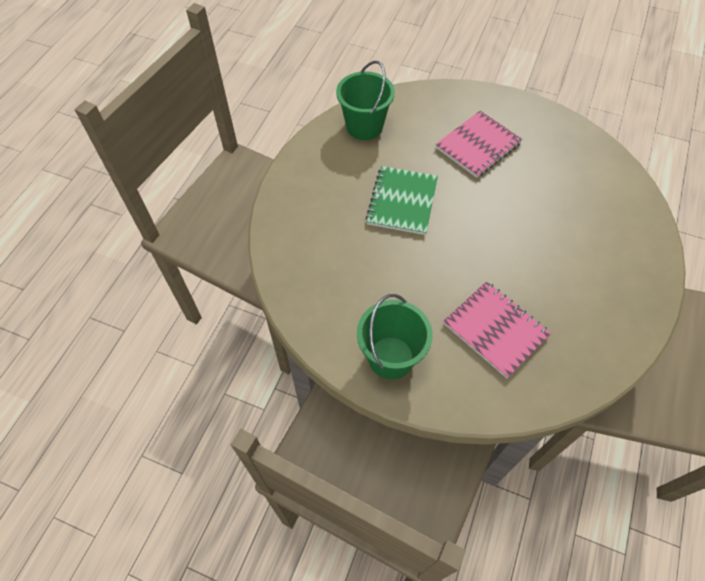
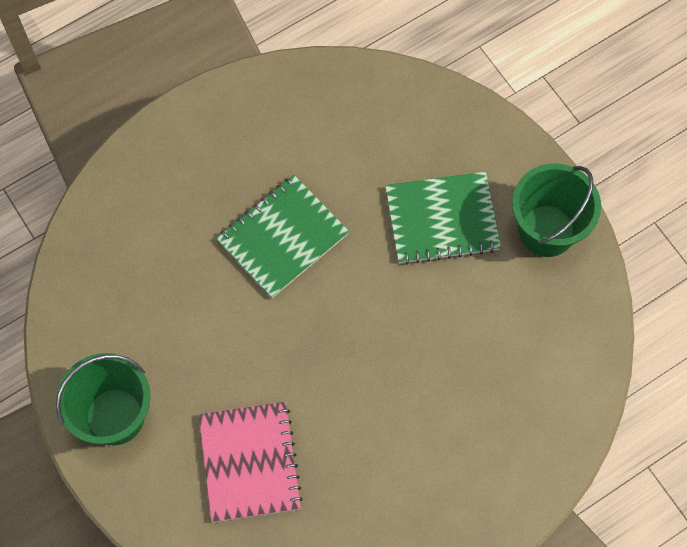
camera: 35 degrees right, 10 degrees up
(364, 126) = (325, 102): green bucket -> green bucket (546, 230)
(478, 145) = (442, 219): pink notebook -> green notebook

